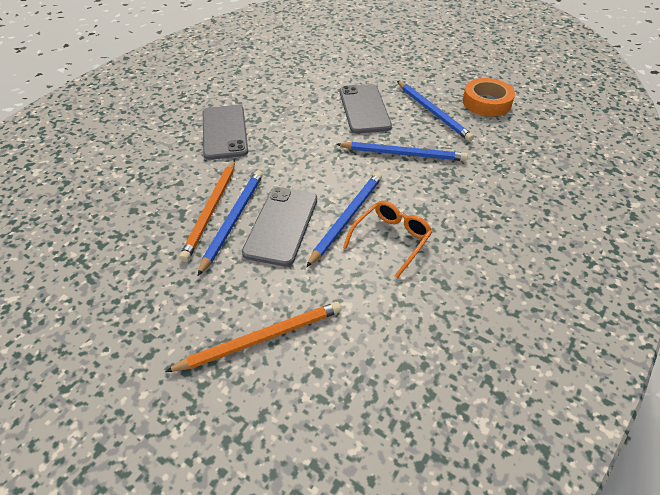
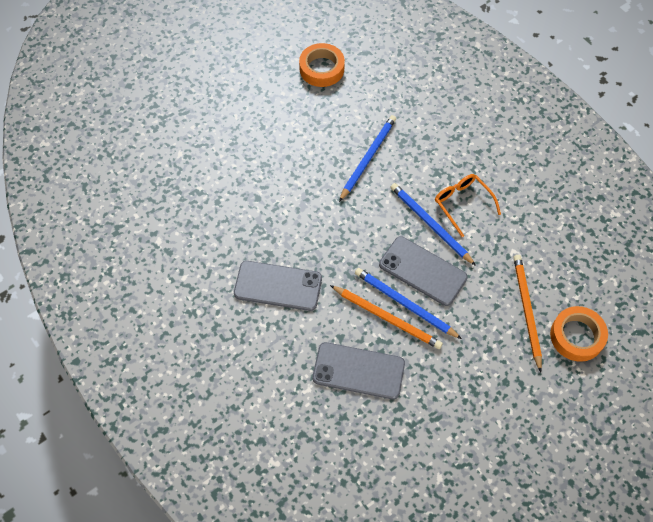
camera: 70 degrees left, 15 degrees up
(238, 411) = (576, 336): none -> orange tape
(364, 109) = (290, 162): grey phone -> grey phone (358, 371)
(433, 112) = (319, 113): blue pencil -> none

